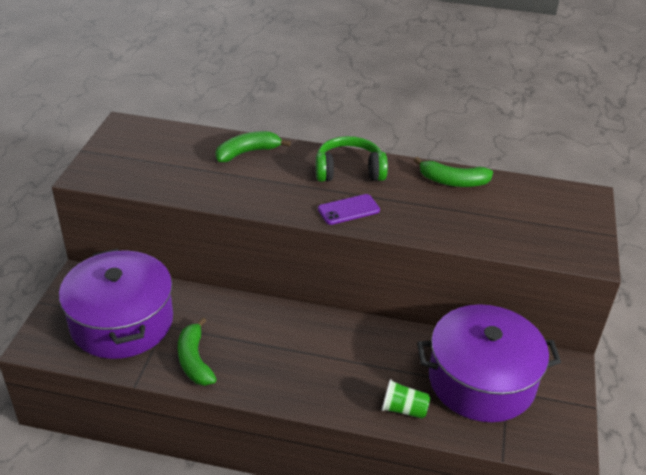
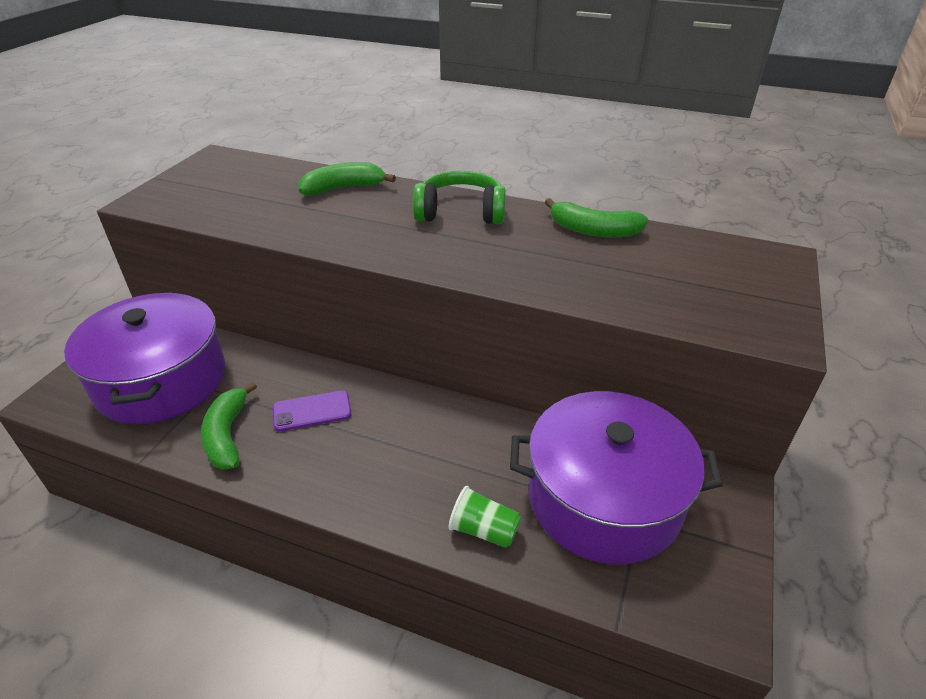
camera: 10 degrees right, 0 degrees up
(348, 210) = (445, 254): purple phone -> purple phone (312, 411)

